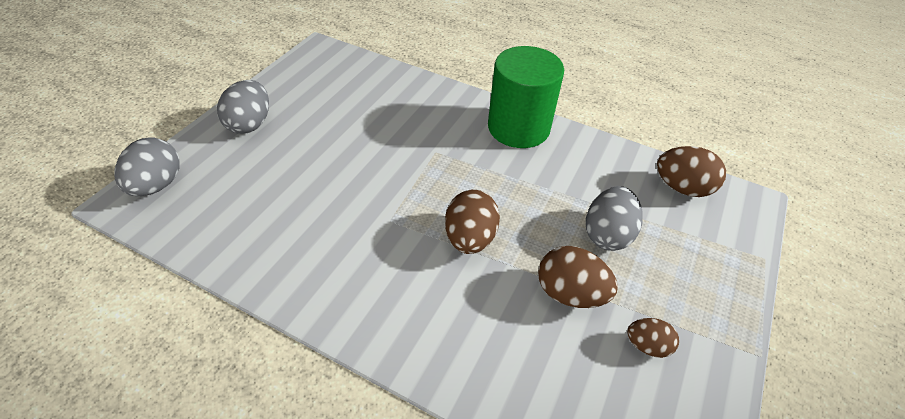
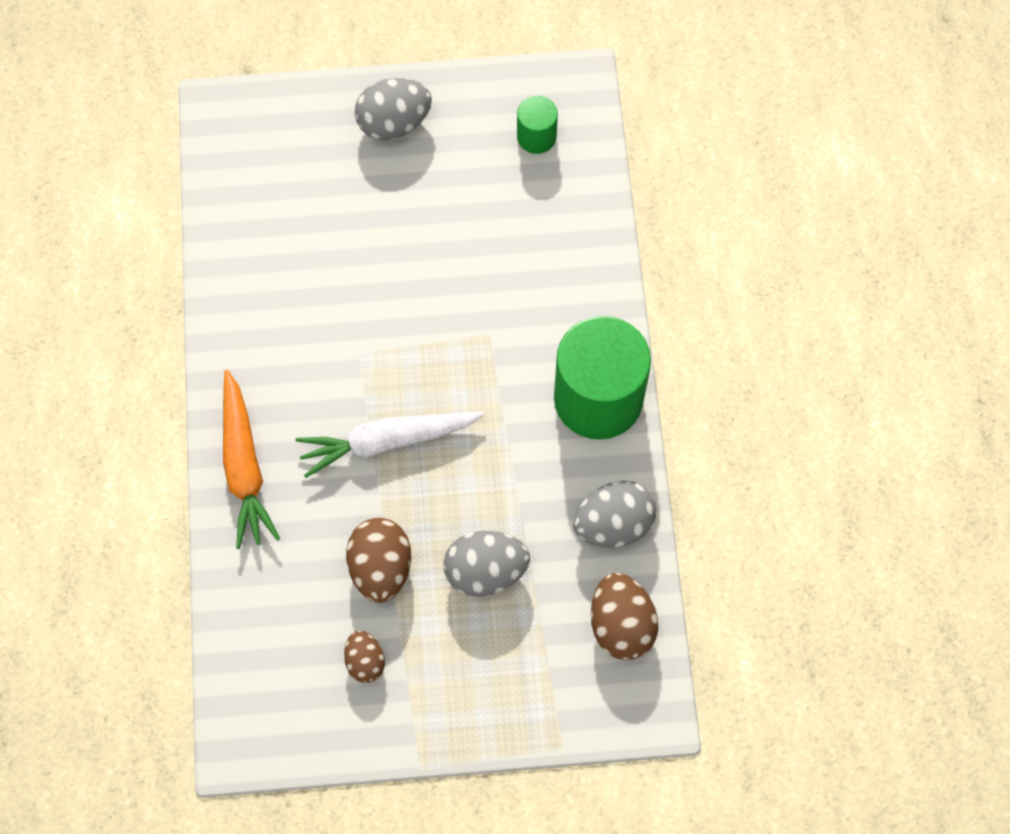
camera: 60 degrees right, 20 degrees up
(157, 185) = (256, 118): grey egg -> grey egg (613, 525)
(331, 76) = (536, 137): none -> green cylinder
(420, 341) = (244, 466): none -> orange carrot
(470, 238) = (387, 442): brown egg -> white carrot

